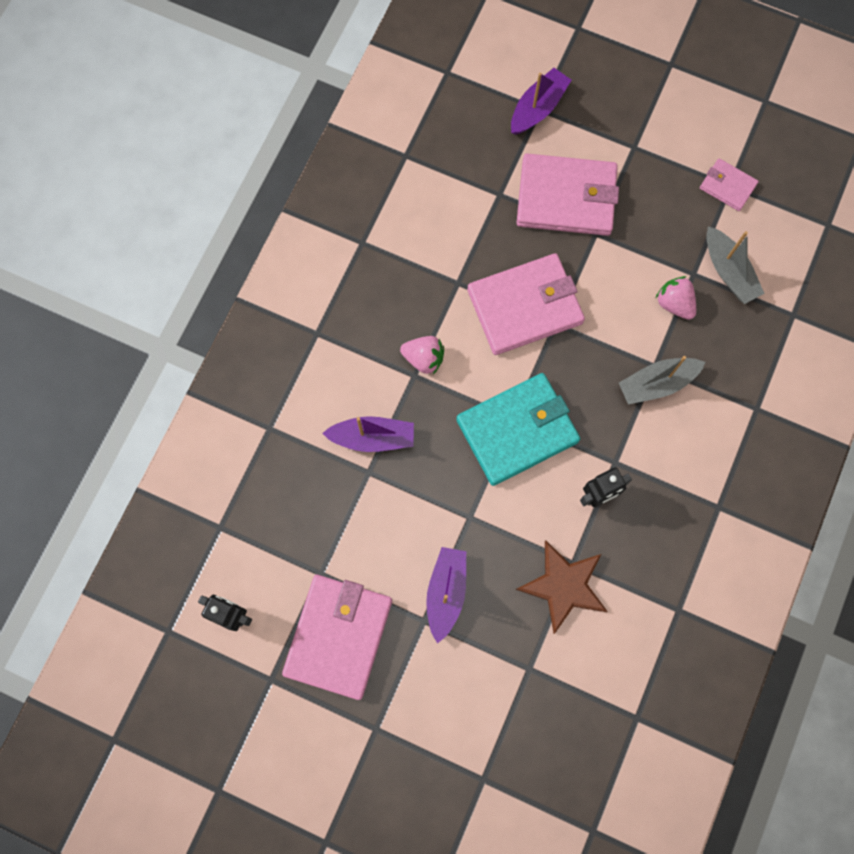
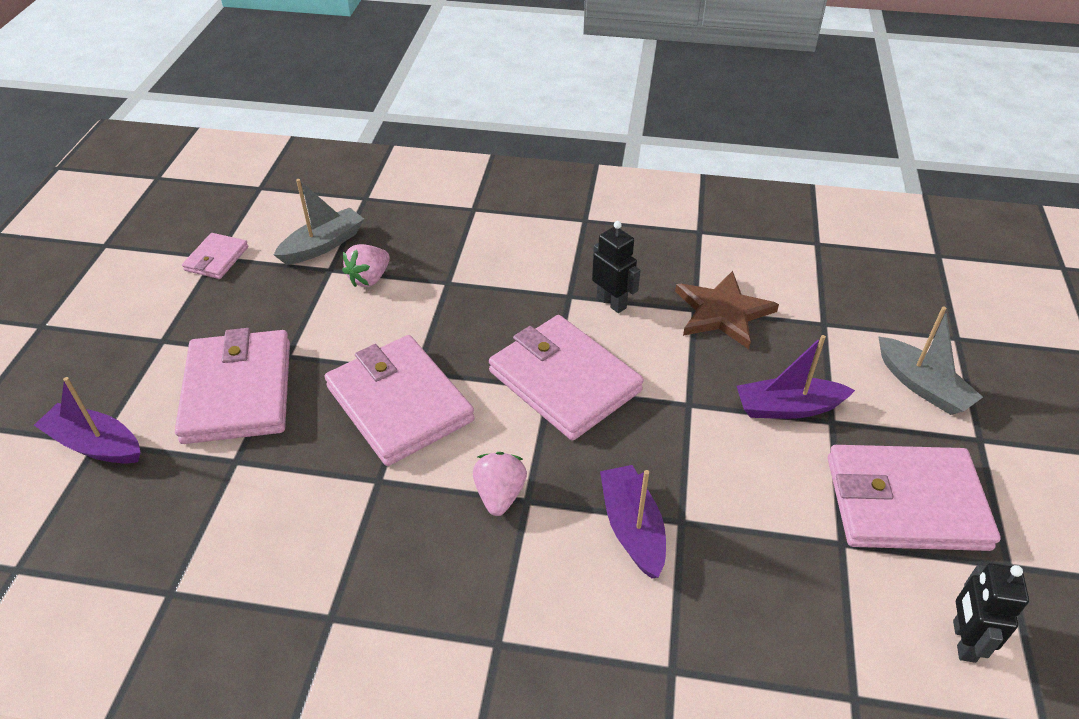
camera: 105 degrees left, 30 degrees down
(517, 430) = (564, 381): turquoise wallet -> pink wallet
(657, 383) = (468, 278): grey boat -> grey boat (922, 386)

